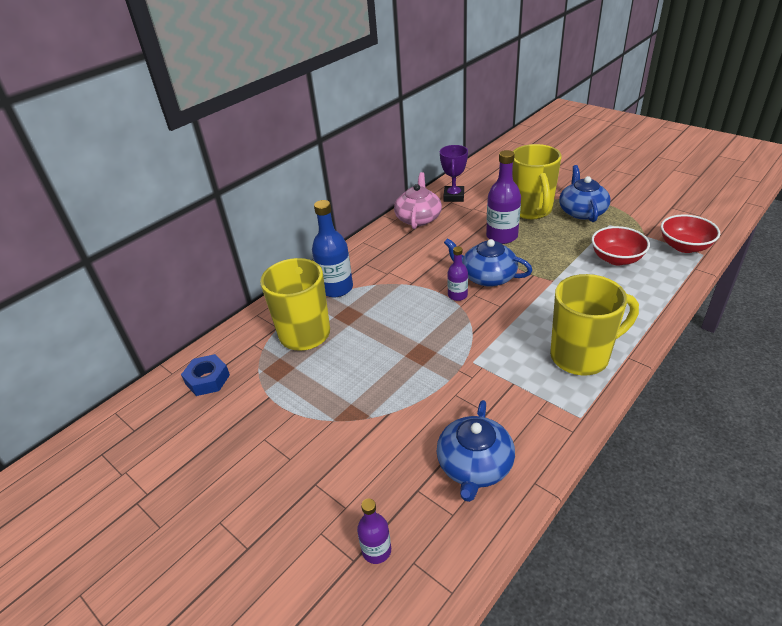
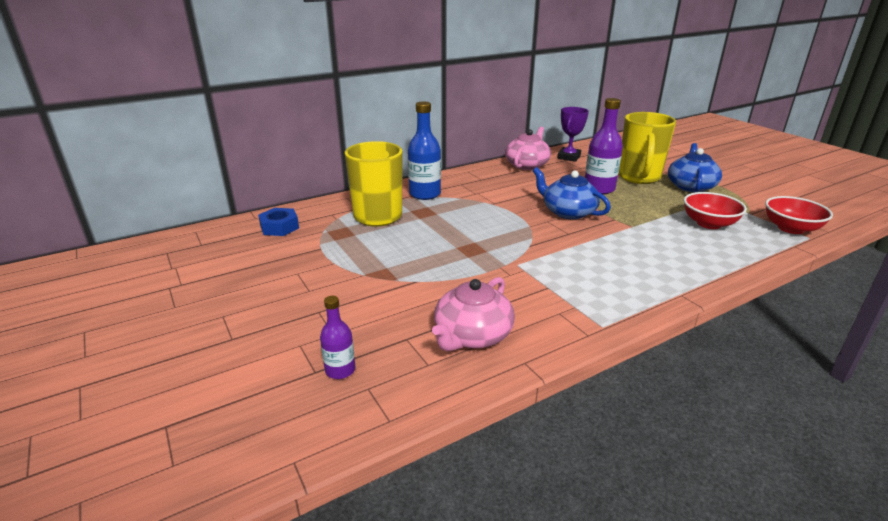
camera: 15 degrees right, 10 degrees down
(457, 295) = (531, 218): purple bottle -> none
(474, 466) = (472, 335): blue teapot -> pink teapot
(581, 356) = (630, 283): yellow mug -> none

